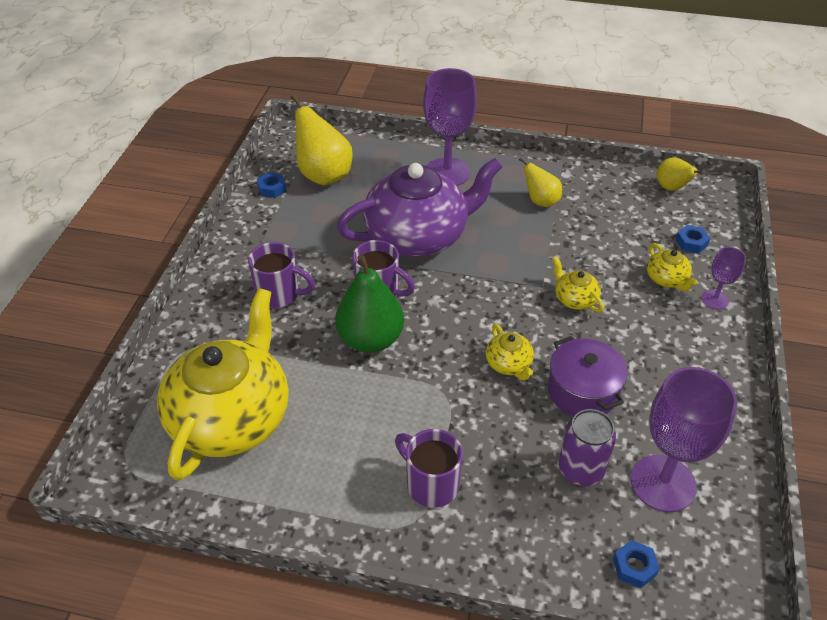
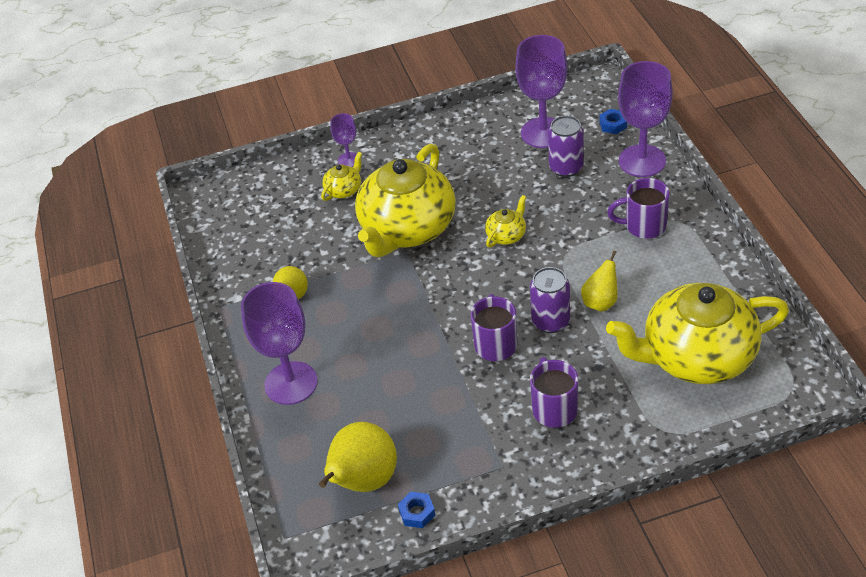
camera: 115 degrees left, 0 degrees up
(370, 339) = (550, 321): green pear -> purple can
(418, 236) = (403, 356): purple teapot -> none
(430, 484) = (643, 226): purple mug -> purple mug turned 75 degrees clockwise
(541, 554) = (642, 161): none -> purple goblet
(574, 299) = (407, 229): yellow teapot -> yellow teapot, size x2.48
(582, 391) = (499, 190): purple pot -> none
(672, 188) = (215, 224): yellow pear -> yellow pear (600, 302)
(691, 243) = (287, 191): blue nut -> none

